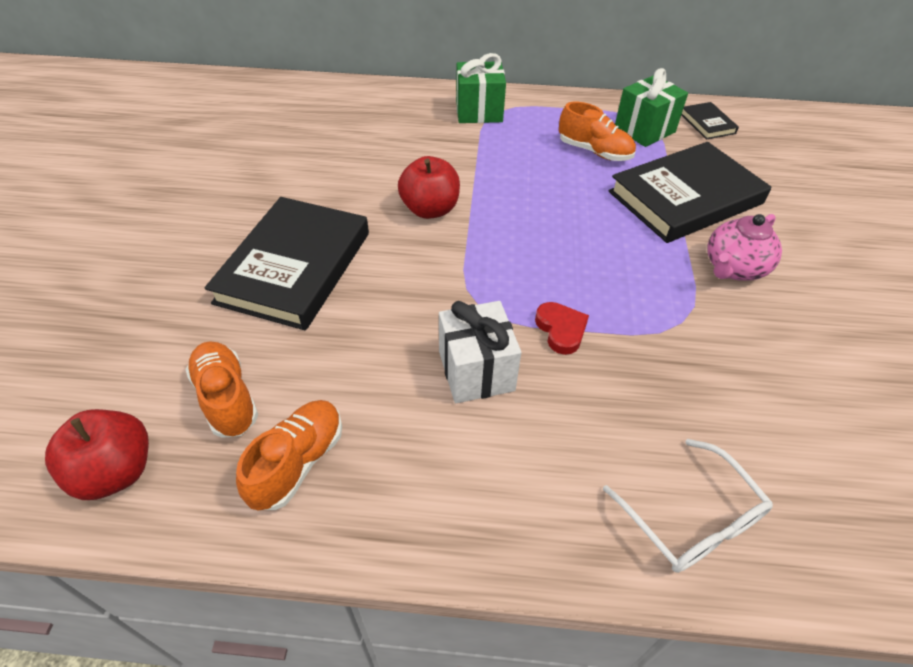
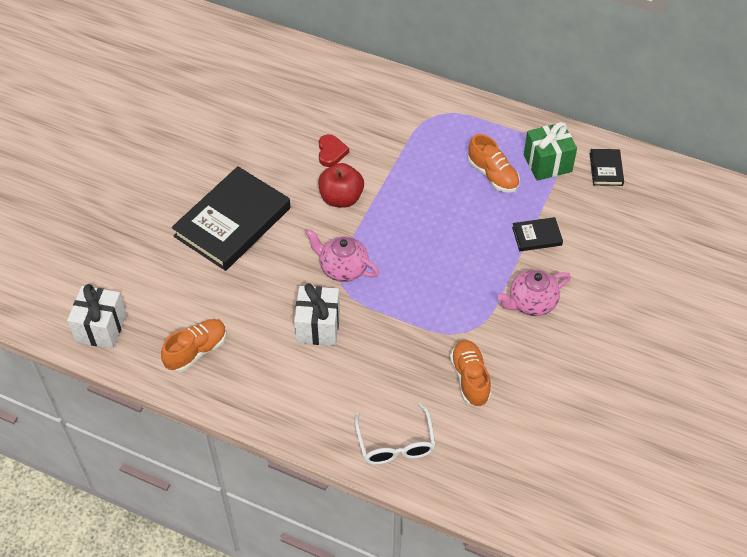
camera: 20 degrees right, 5 degrees up
(116, 471) = (101, 328): red apple -> white gift
(226, 398) = (168, 302): orange shoe -> orange shoe (470, 378)
(473, 287) = (343, 268): none -> pink teapot
(479, 112) = (421, 111): green gift -> none
(561, 330) = (384, 314): red heart -> red heart (331, 152)
(685, 198) = (537, 236): black book -> black book, size x0.44

